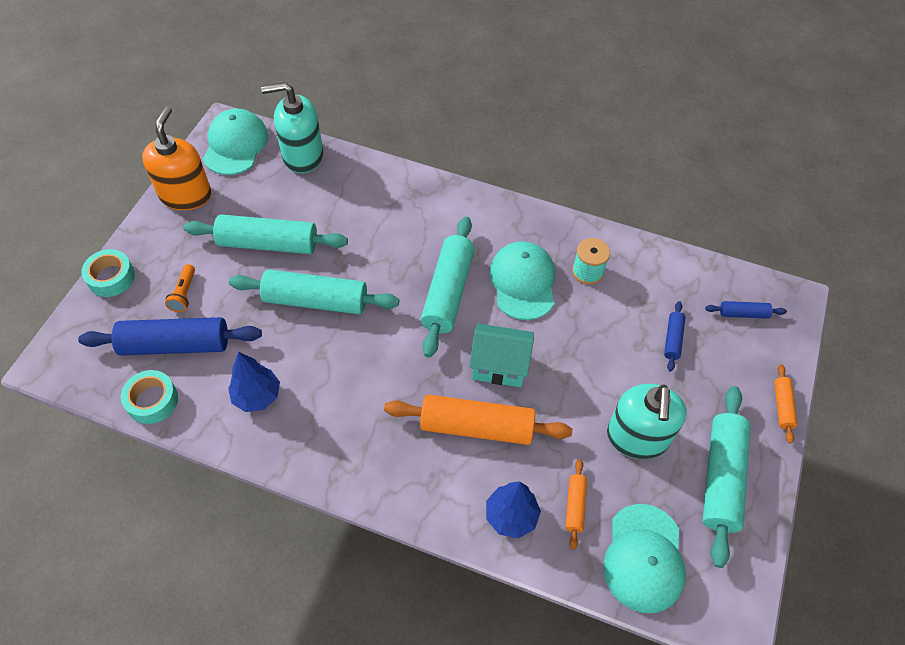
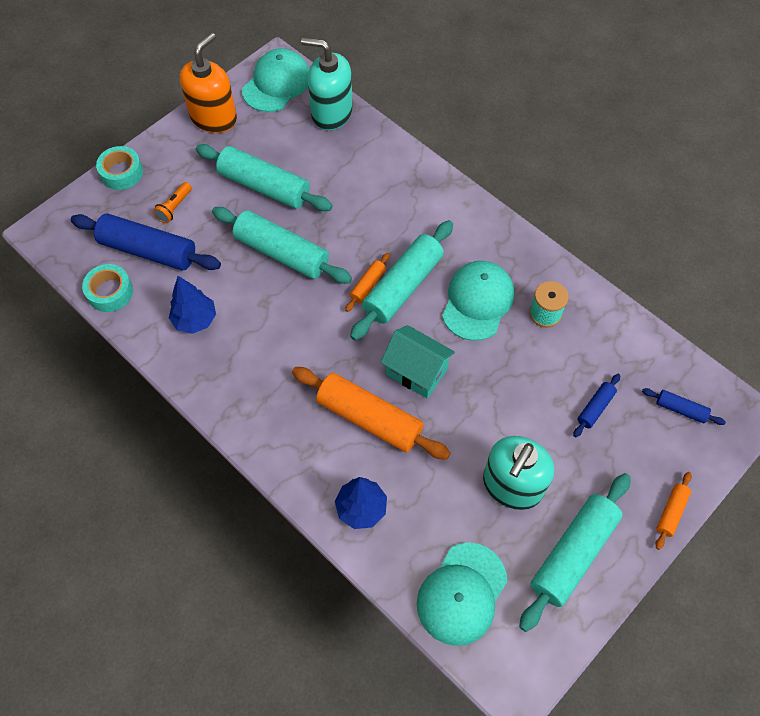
camera: 25 degrees right, 5 degrees up
(575, 506) = (422, 522): orange rolling pin -> orange rolling pin (368, 285)

